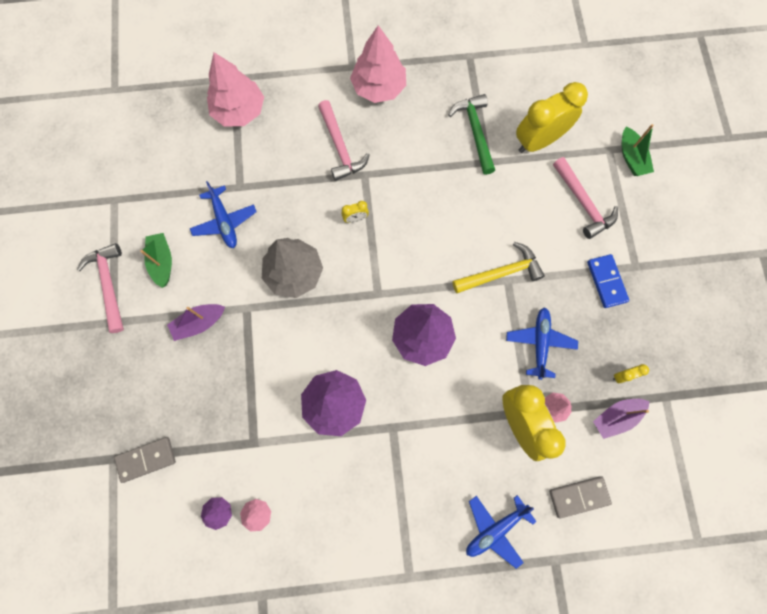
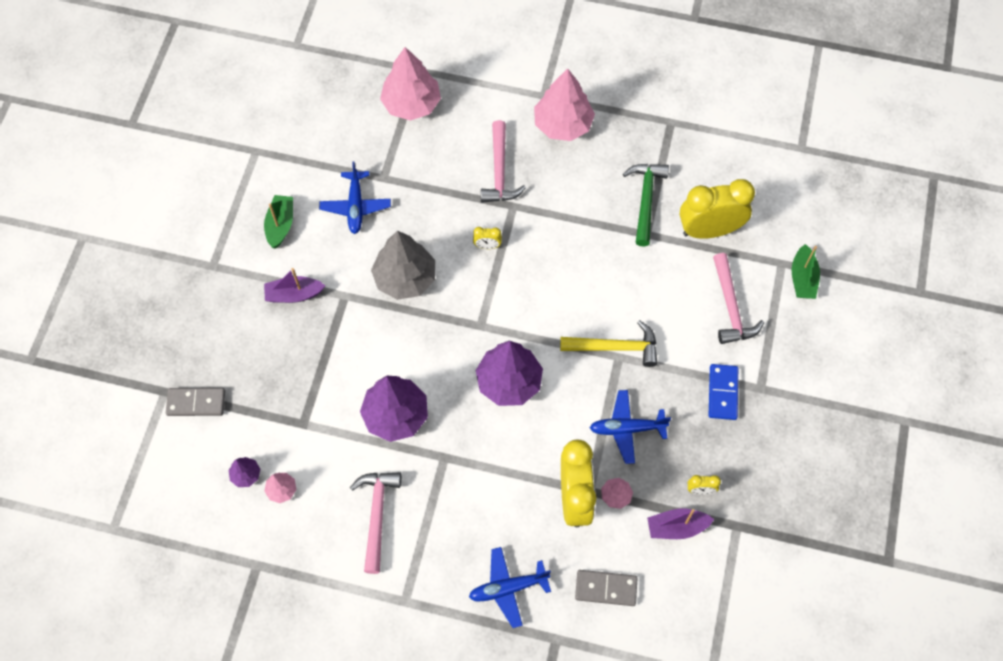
camera: 20 degrees right, 10 degrees down
(109, 284) = (222, 229): pink hammer -> pink hammer (377, 515)
(540, 343) = (627, 429): blue plane -> blue plane turned 120 degrees counterclockwise

